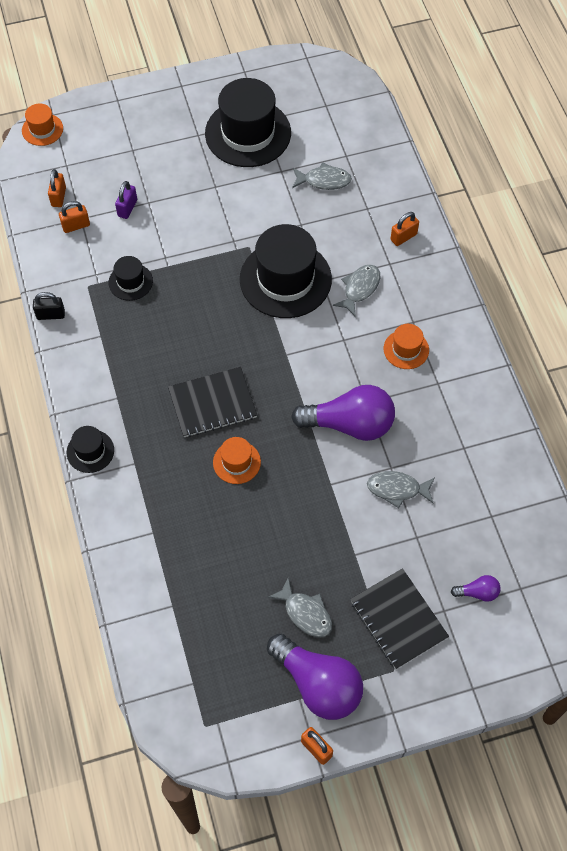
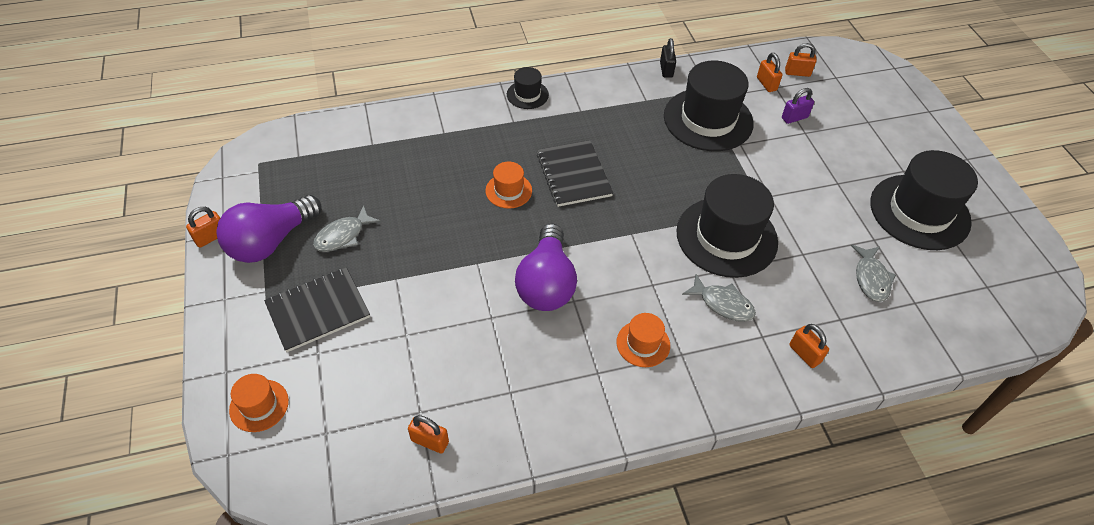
camera: 90 degrees right, 10 degrees down
(42, 129) = (874, 61): orange hat -> orange hat (259, 405)
(127, 208) = (794, 118): purple padlock -> purple padlock turned 45 degrees counterclockwise
(130, 282) = (708, 119): black hat -> black hat, size x2.08
(397, 489) = (465, 321): grey fish -> none
(478, 592) = (330, 387): purple light bulb -> none
(516, 505) = (430, 441): none -> orange padlock

